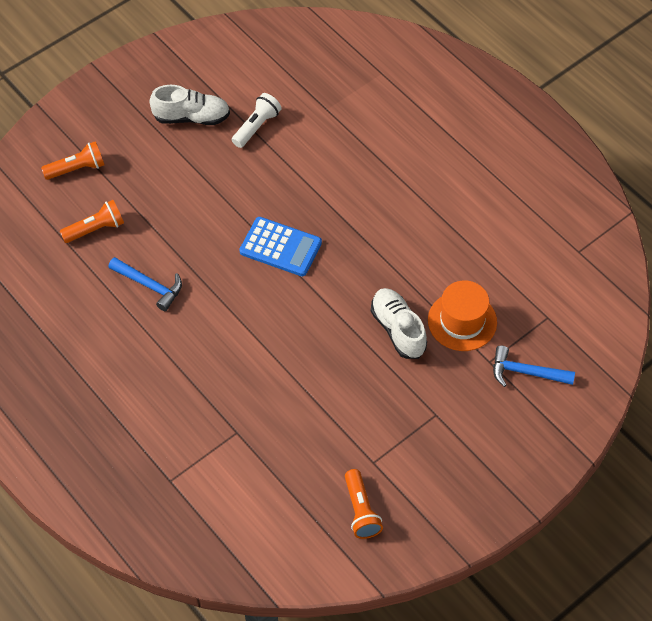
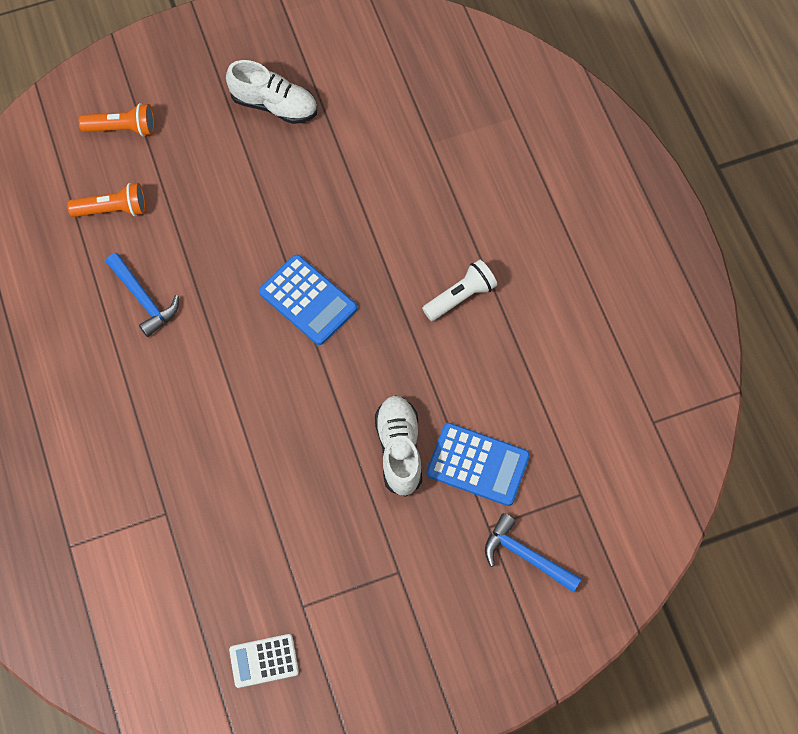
camera: 20 degrees right, 10 degrees up
(256, 127) = (342, 140): white flashlight -> white flashlight (460, 296)
(361, 510) = (264, 661): orange flashlight -> white calculator
(462, 321) = (478, 464): orange hat -> blue calculator

